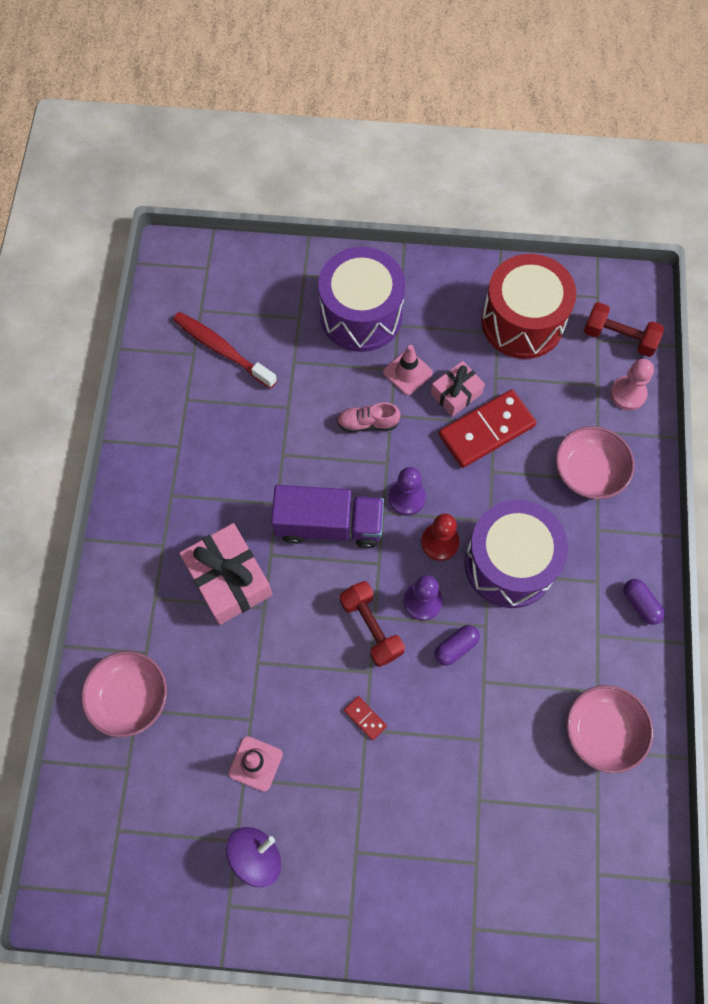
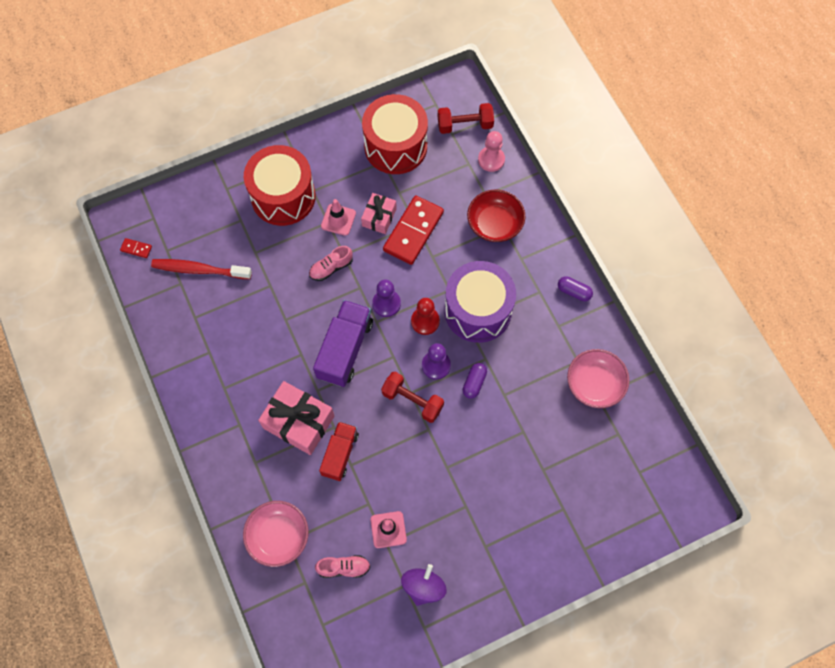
camera: 30 degrees left, 0 degrees up
(179, 778) = (343, 567): none -> pink shoe
(253, 643) = (340, 454): none -> red truck
(329, 525) = (345, 349): purple truck -> purple truck turned 45 degrees counterclockwise
(361, 315) = (283, 196): purple drum -> red drum
(365, 718) = (442, 460): red domino -> red domino (136, 249)
(589, 471) = (494, 224): pink bowl -> red bowl

